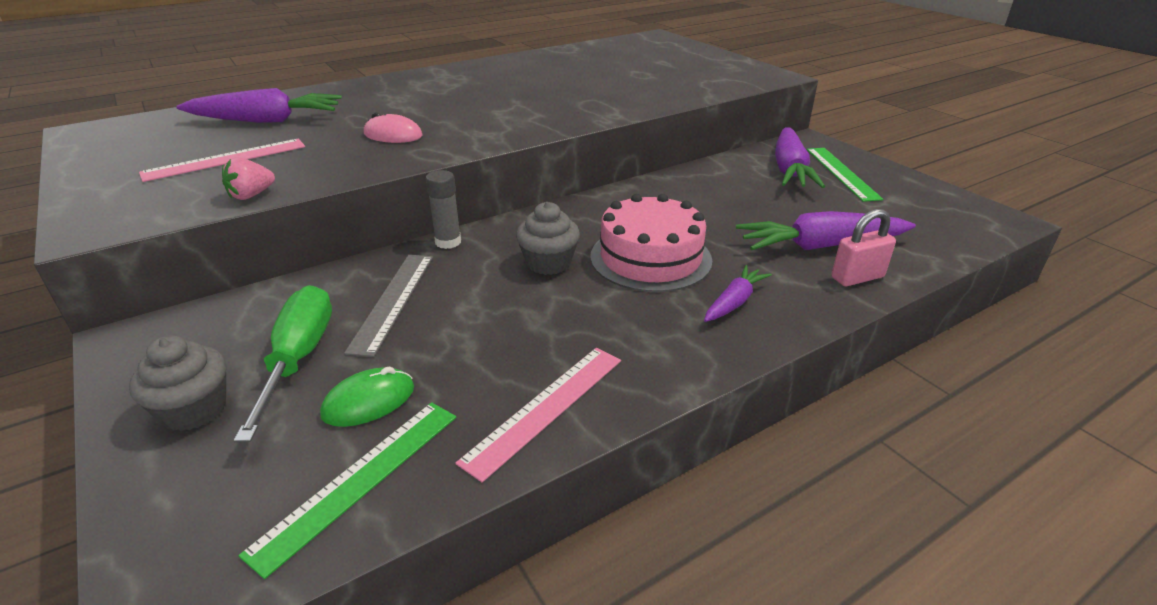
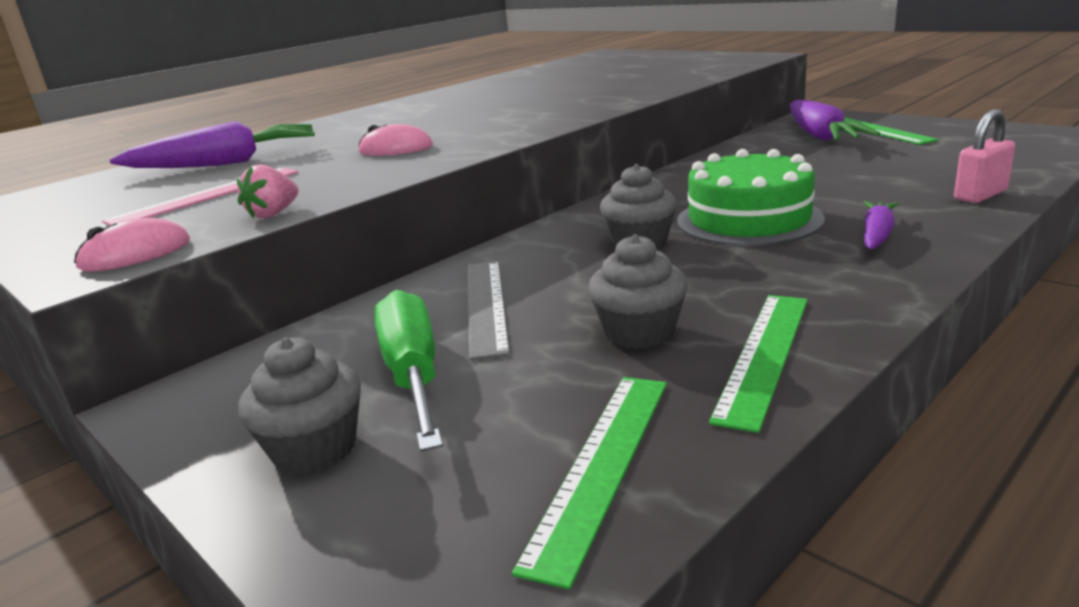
camera: 10 degrees left, 10 degrees down
(134, 217) = (135, 254): none -> pink mouse
(369, 401) = (542, 393): green mouse -> none
(448, 242) = (504, 248): grey glue stick -> none
(477, 360) = (639, 332): none -> grey cupcake
(546, 408) = (765, 355): pink ruler -> green ruler
(650, 258) = (749, 219): pink cake -> green cake
(820, 246) = (916, 180): purple carrot -> none

